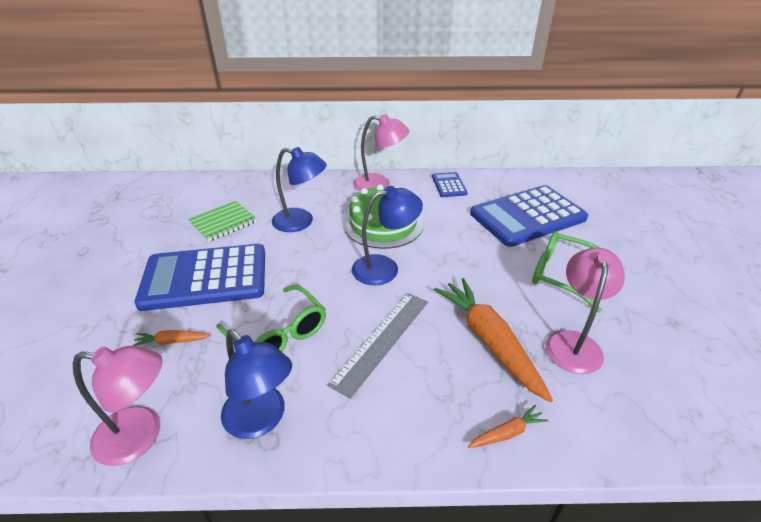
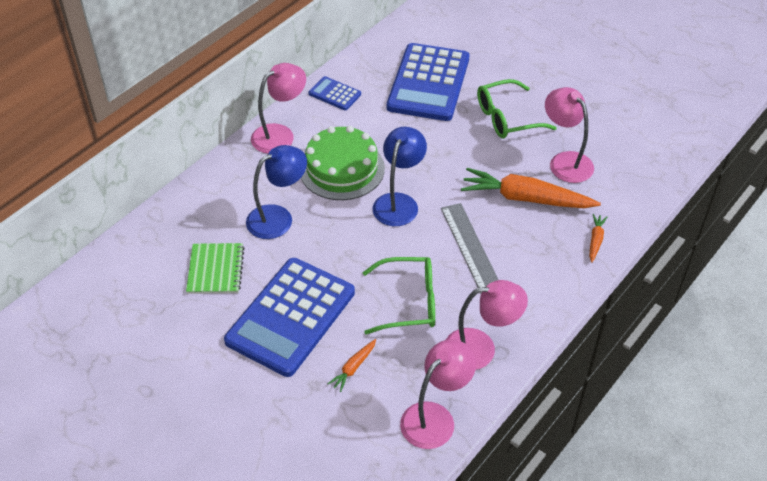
camera: 50 degrees left, 10 degrees up
(261, 420) = (481, 348): blue lamp -> pink lamp

